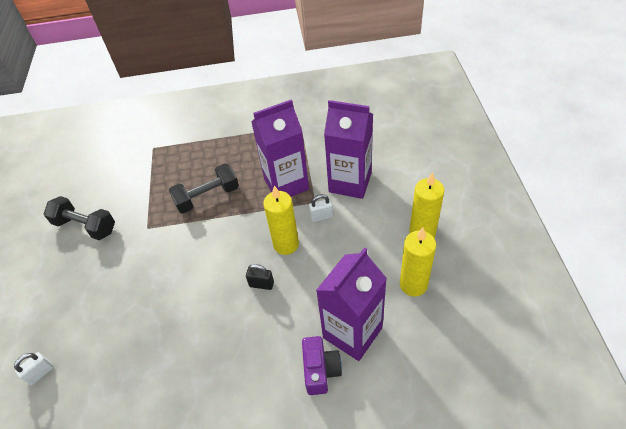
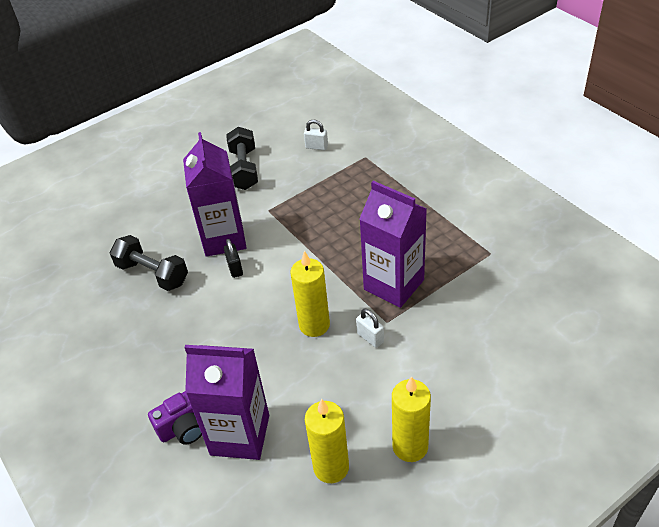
camera: 60 degrees right, 5 degrees down
(40, 373) = (95, 231): white padlock -> white padlock (316, 147)
(207, 197) = (332, 231): black dumbbell -> black dumbbell (152, 274)
(261, 284) = (255, 330): black padlock -> black padlock (235, 268)
(350, 182) = (437, 341): purple carton -> purple carton (224, 238)

